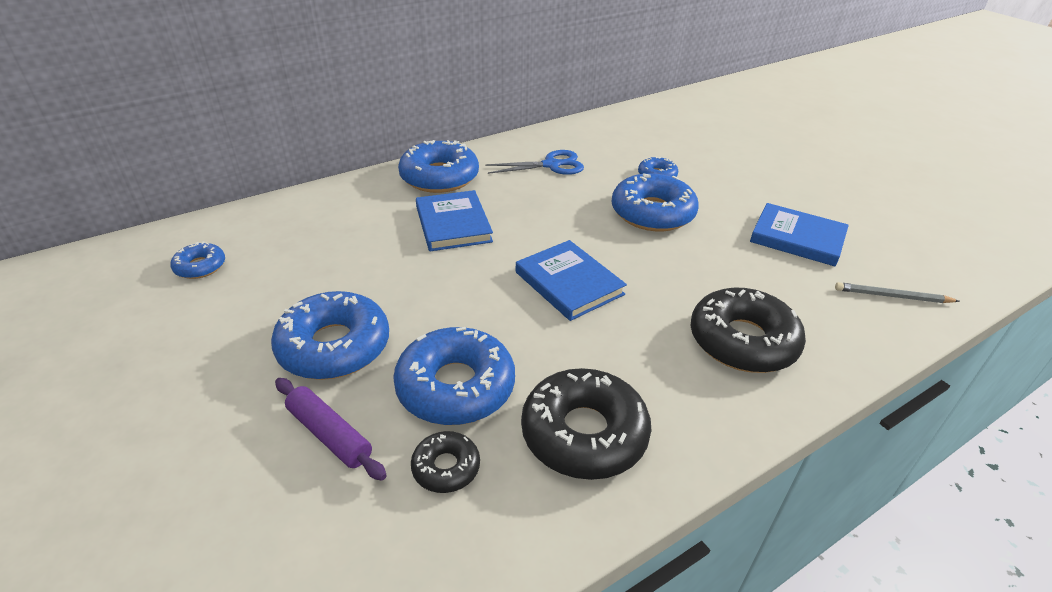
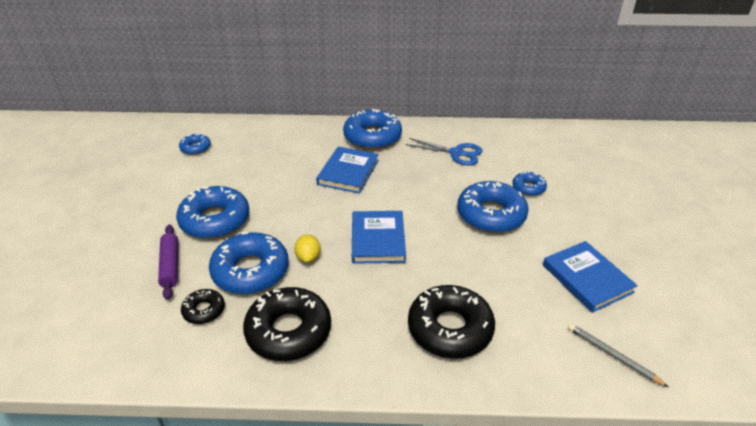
camera: 35 degrees right, 0 degrees up
(512, 337) = (308, 258): none -> yellow lemon

